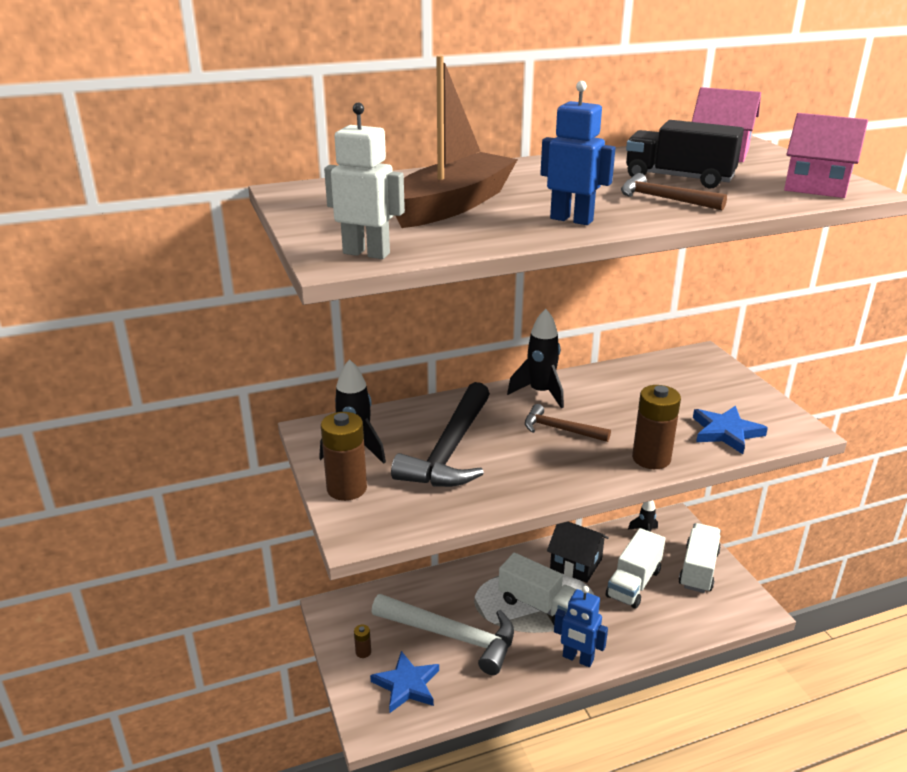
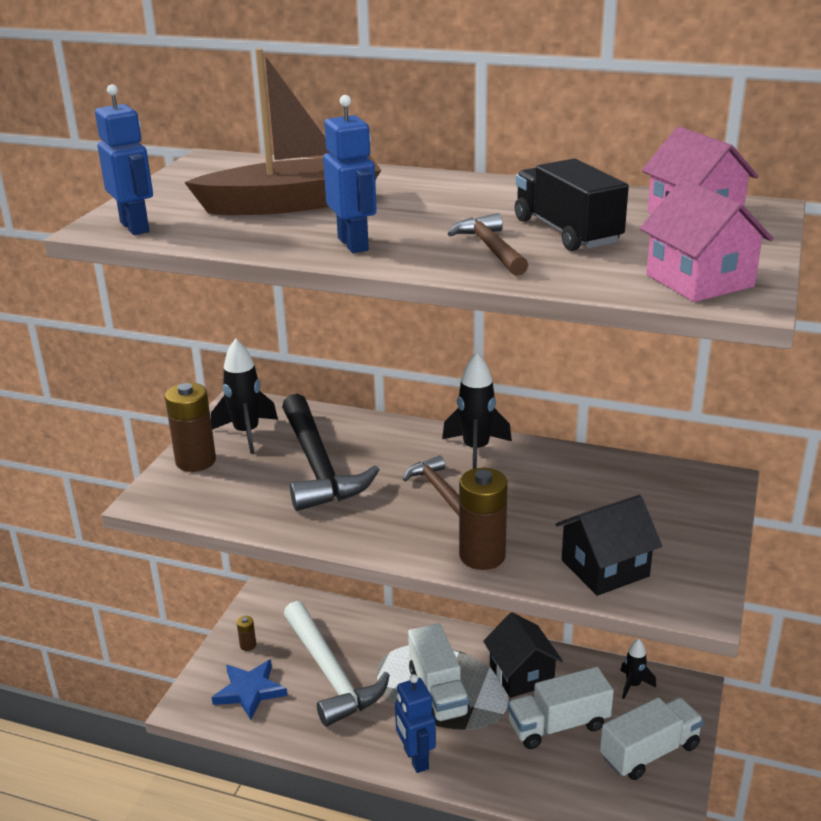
camera: 40 degrees right, 0 degrees up
(366, 253) = (135, 227): white robot -> blue robot
(450, 450) = (318, 466): black hammer -> black hammer turned 75 degrees counterclockwise
(726, 432) = (605, 568): blue star -> black house

